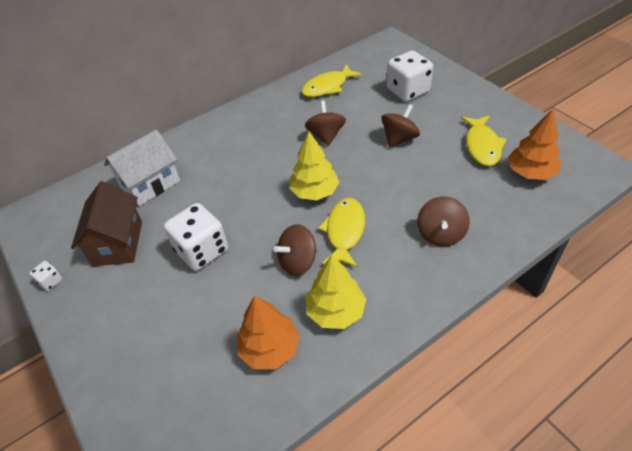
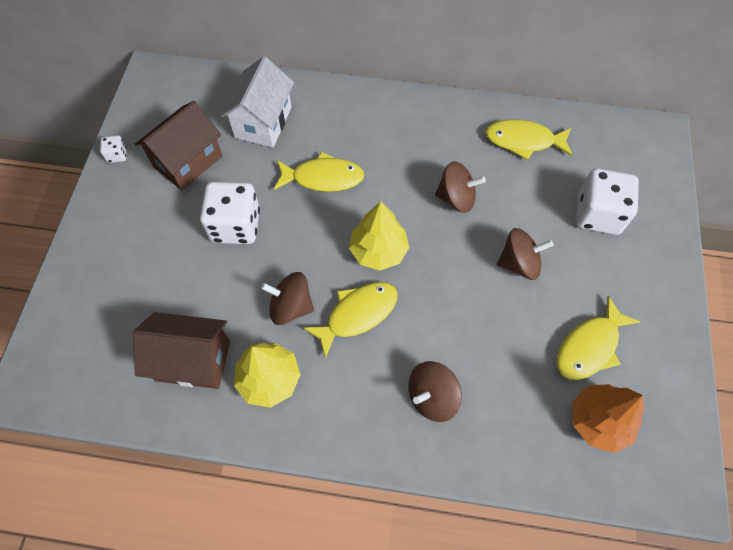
camera: 40 degrees right, 15 degrees up
(150, 184) = (263, 122): white house -> white house turned 75 degrees counterclockwise
(231, 183) = (323, 178): none -> yellow fish
(270, 348) = (193, 361): orange tree -> brown house
(326, 135) = (456, 198): brown spinning top -> brown spinning top turned 60 degrees clockwise

